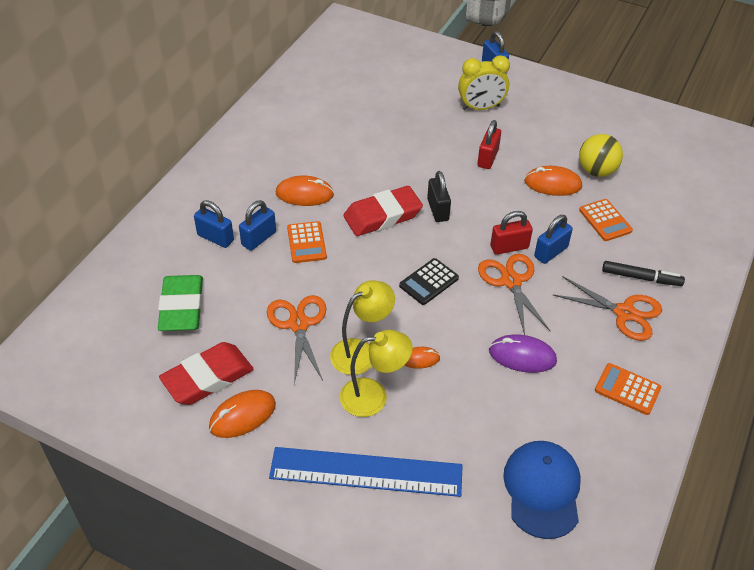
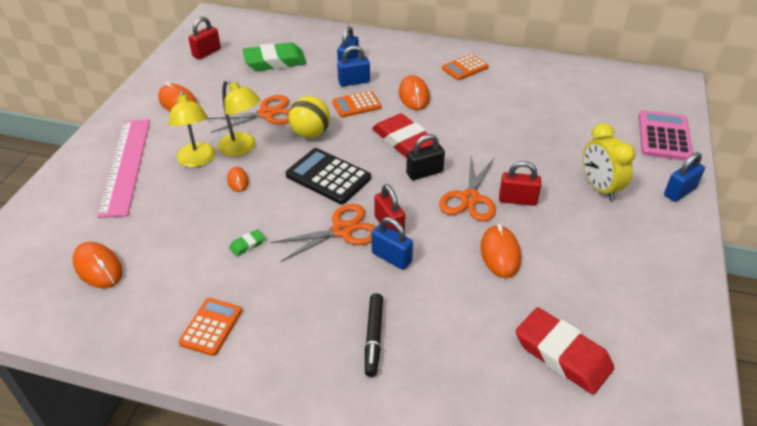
camera: 80 degrees right, 5 degrees down
(125, 381) = (206, 53): none -> red padlock
(208, 378) = (211, 83): red eraser -> red eraser (562, 354)
(258, 238) = (354, 82): blue padlock -> blue padlock turned 45 degrees counterclockwise
(366, 472) = (125, 165): blue ruler -> pink ruler
(421, 53) = (664, 136): none -> pink calculator
(429, 282) = (328, 177): black calculator -> black calculator, size x1.51
(522, 356) = (247, 245): purple mouse -> green eraser
(542, 490) = (98, 267): blue cap -> orange mouse
(596, 171) = (542, 291): yellow ball -> yellow ball (310, 133)
(605, 220) = (457, 302): orange calculator -> orange calculator (465, 68)
(624, 313) = (316, 323): orange scissors -> orange scissors (470, 198)

